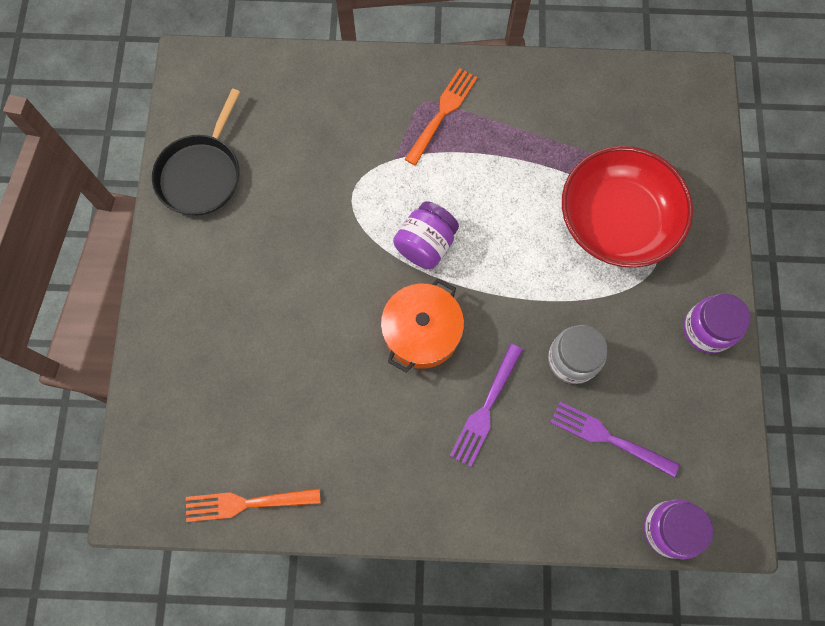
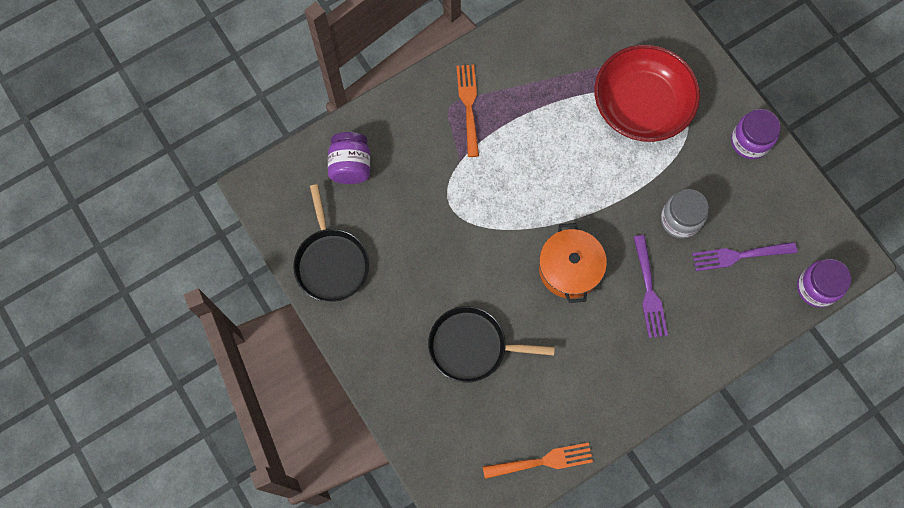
camera: 35 degrees left, 0 degrees up
(248, 502) = (541, 462): orange fork -> orange fork turned 150 degrees counterclockwise
(269, 341) = (472, 346): none -> black pan
(425, 244) = (527, 207): purple jar -> purple jar (351, 166)

